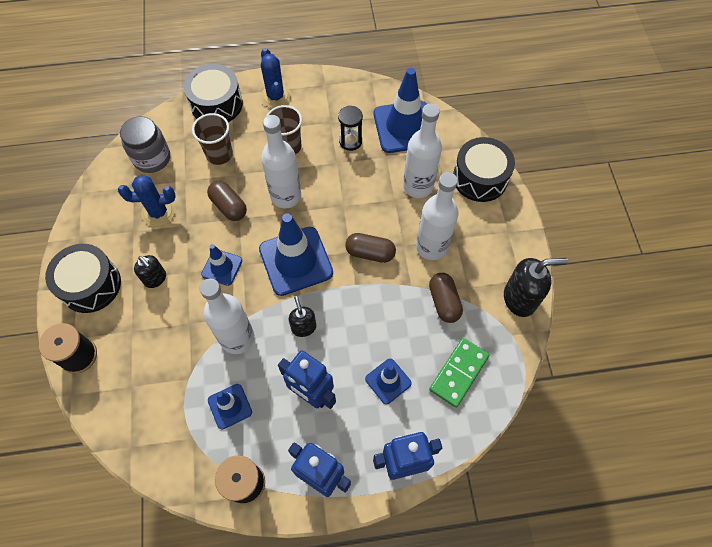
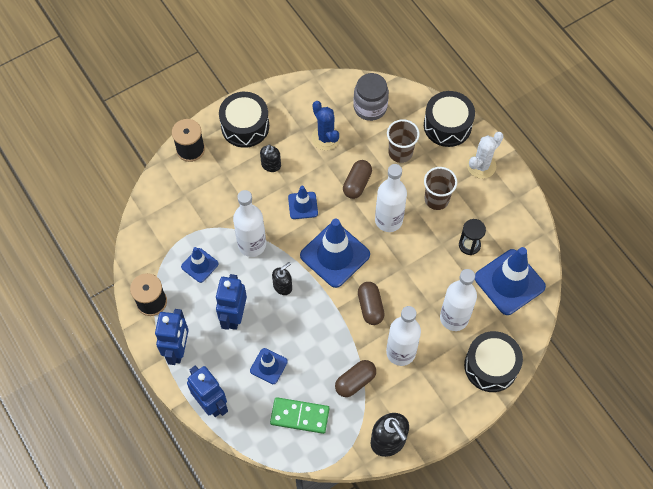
camera: 65 degrees right, 0 degrees up
(275, 96) = (481, 166): blue cactus -> white cactus

